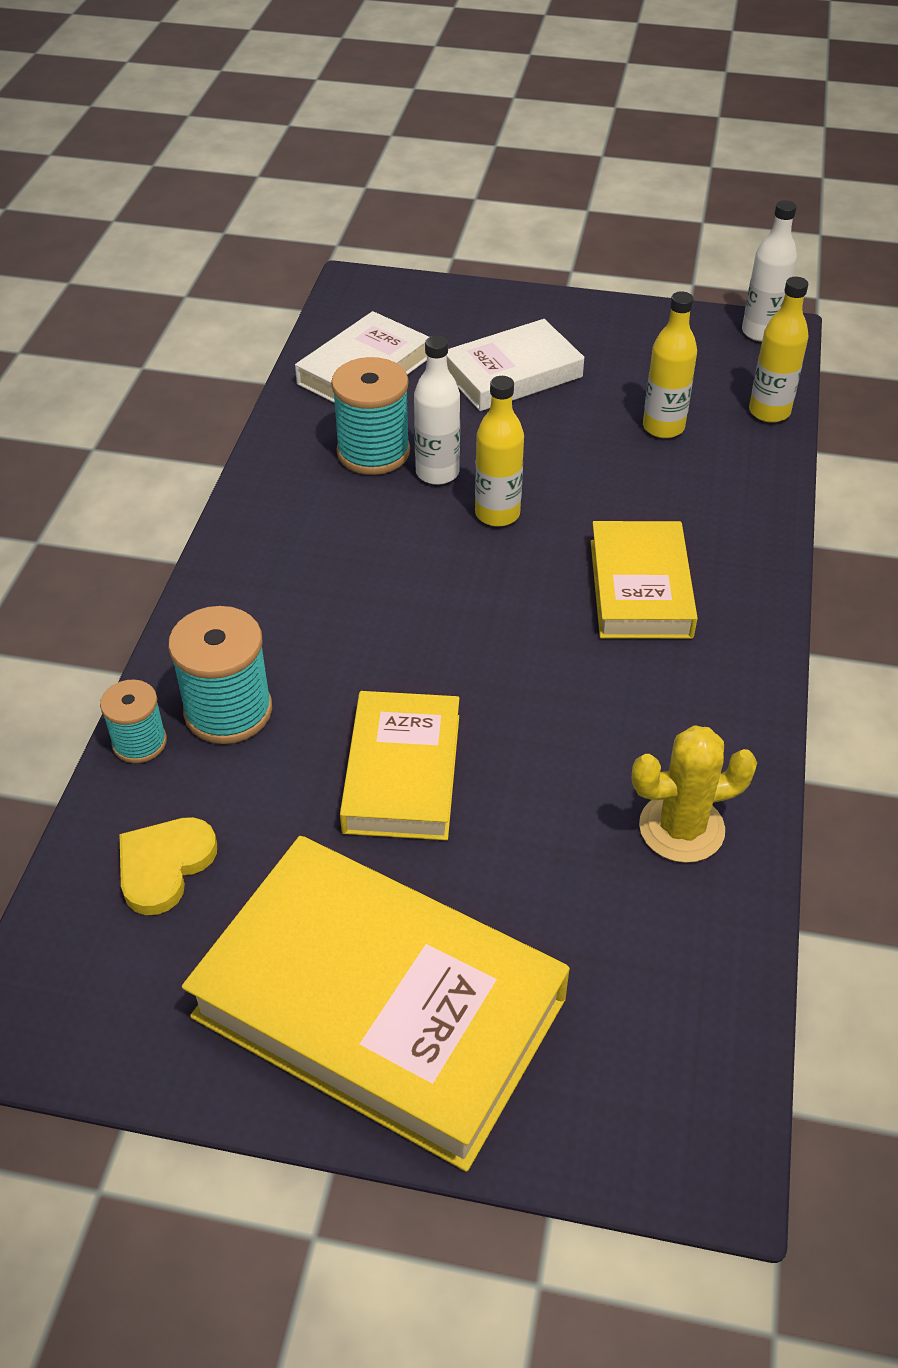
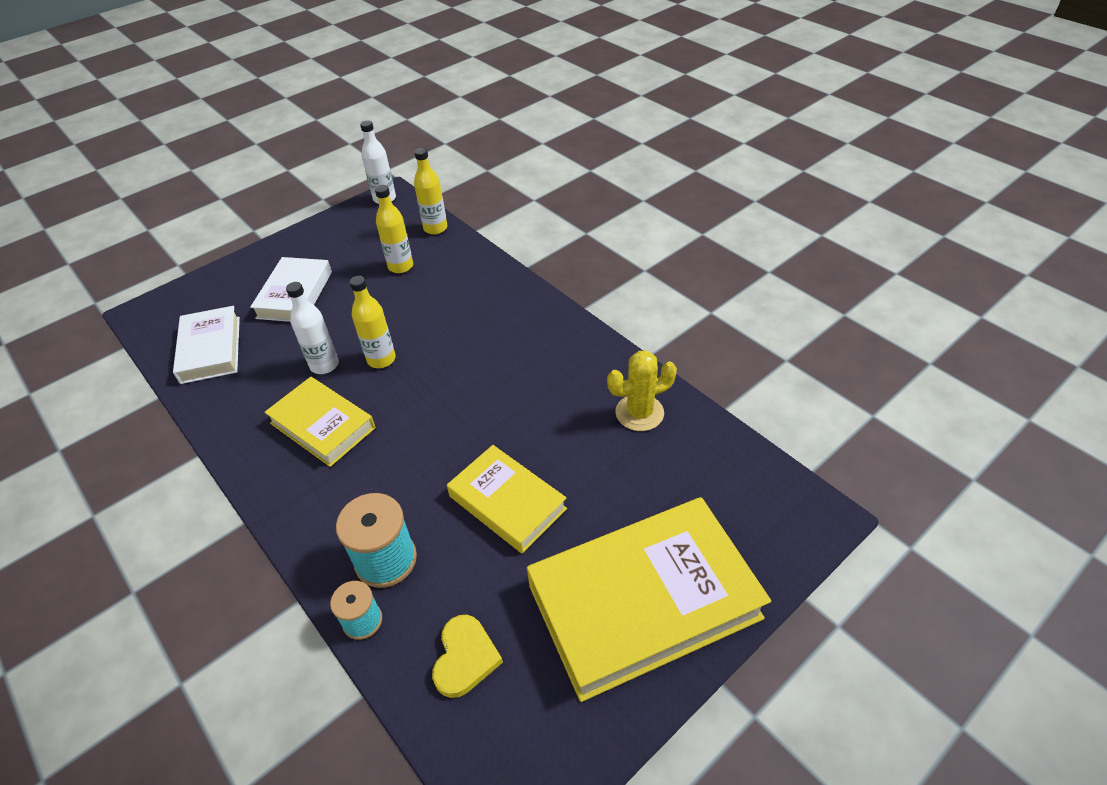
camera: 50 degrees left, 0 degrees up
(164, 866) = (465, 658): yellow heart -> yellow heart turned 150 degrees counterclockwise
(373, 452) = (276, 382): turquoise spool -> none
(640, 588) = (489, 338): yellow book -> yellow book (322, 425)
(681, 828) = (639, 413): yellow cactus -> yellow cactus turned 45 degrees clockwise

